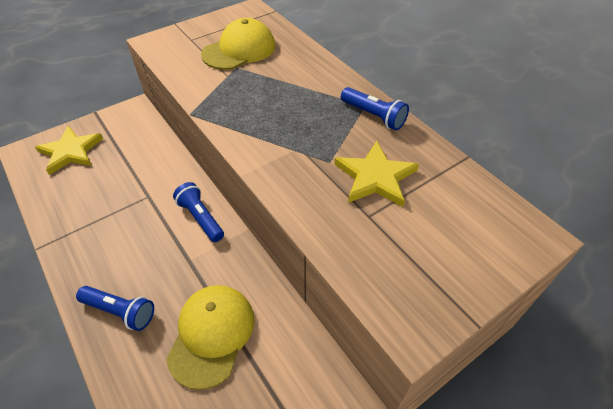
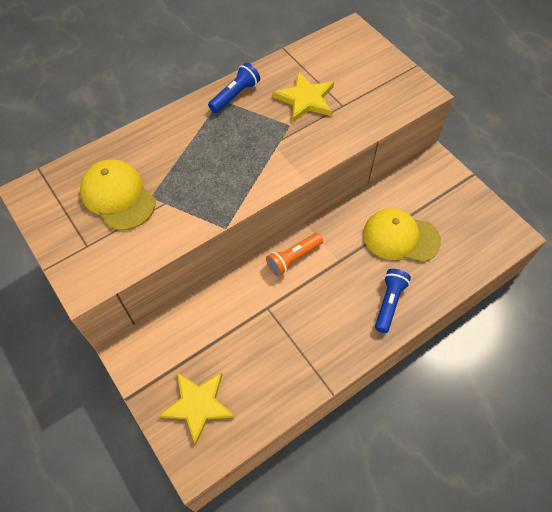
camera: 90 degrees left, 10 degrees up
(201, 218) = (293, 258): blue flashlight -> orange flashlight

